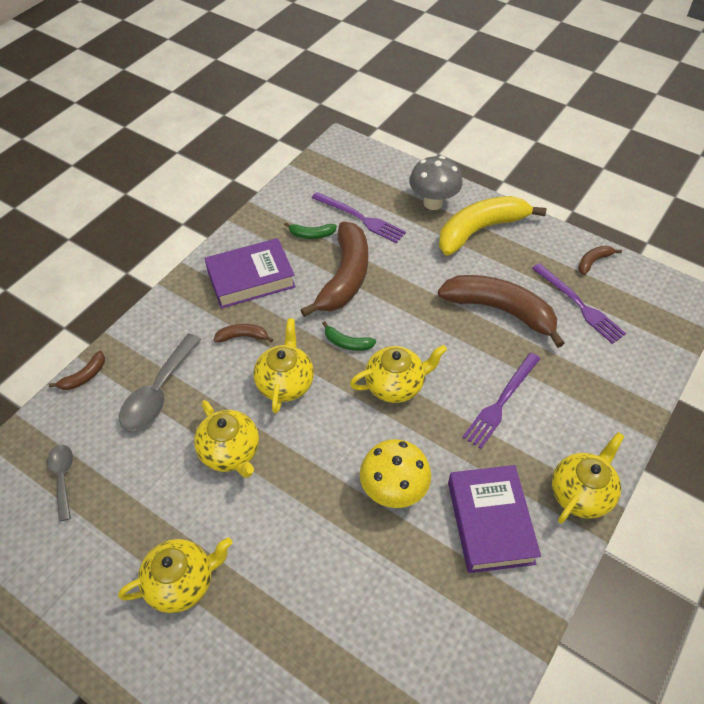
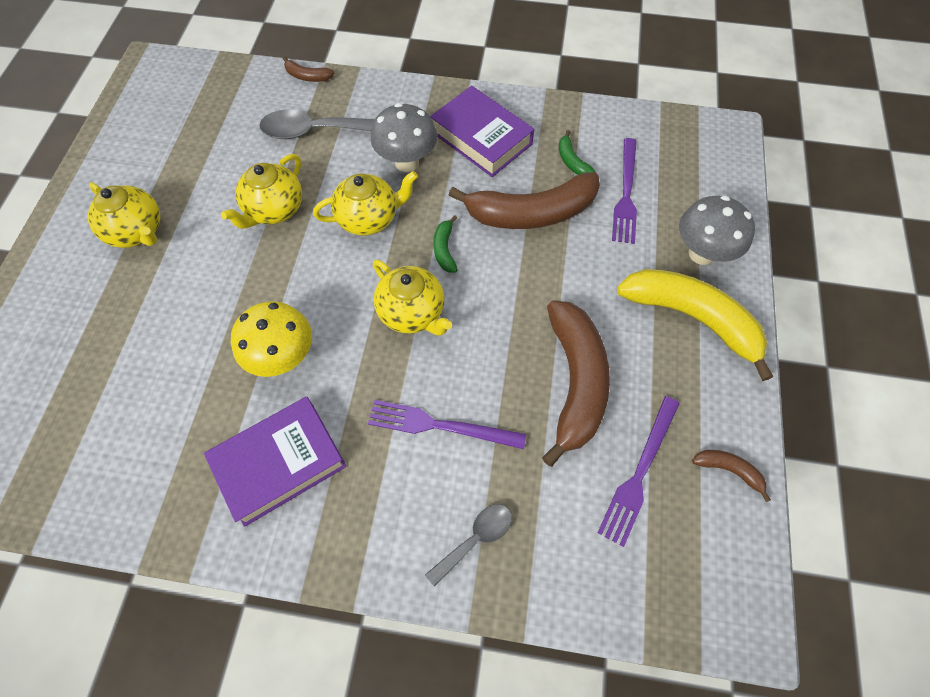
camera: 65 degrees right, 10 degrees up
(63, 477) = (206, 111): grey spoon -> grey spoon (475, 539)
(243, 336) = (407, 162): brown banana -> grey mushroom
(581, 493) = (352, 552): yellow teapot -> none

